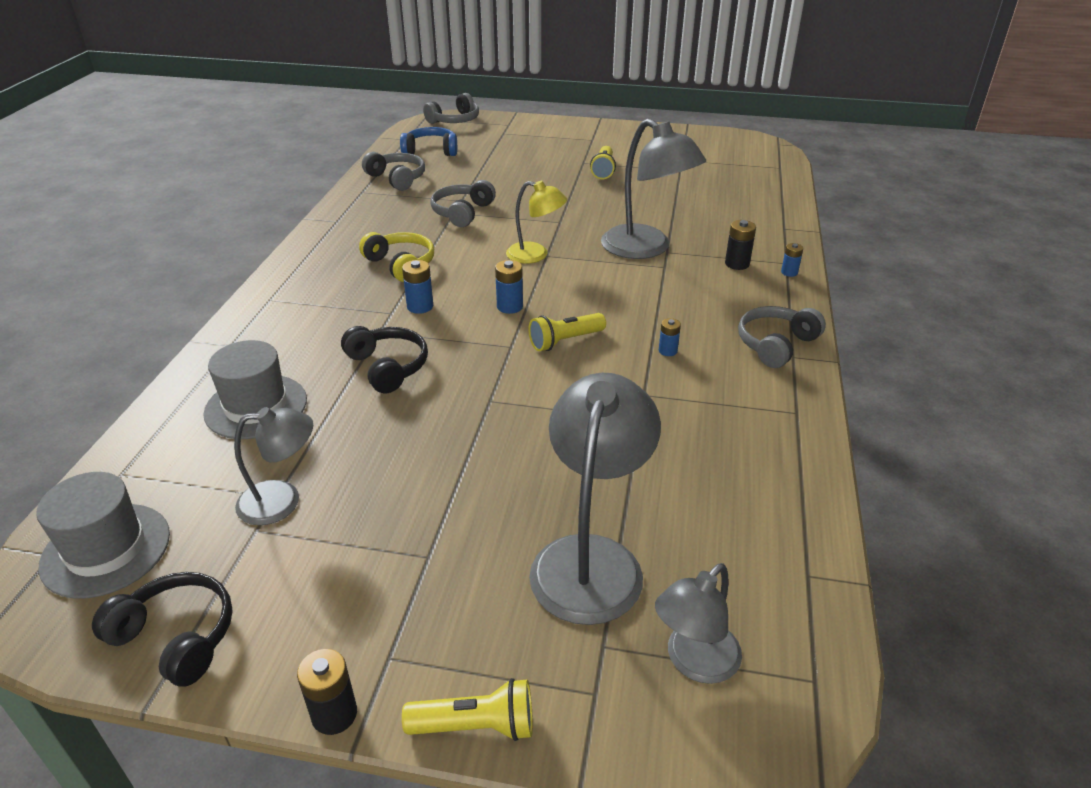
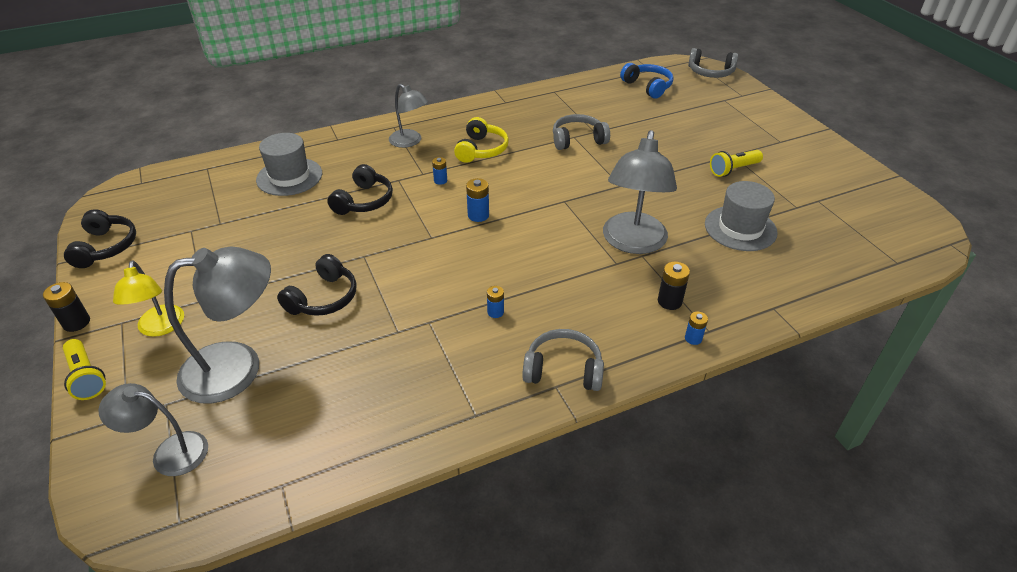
camera: 55 degrees right, 5 degrees up
(106, 550) = (152, 195): grey hat -> grey hat (740, 228)
(282, 501) = (218, 227): grey lamp -> grey lamp (410, 142)
(397, 179) = (589, 94): grey headphones -> none
(420, 306) = (440, 180): blue battery -> blue battery, size x0.67
(533, 453) = (323, 298): none -> black headphones
(535, 255) = (558, 196): yellow lamp -> yellow lamp (160, 328)
(565, 341) = (460, 258): yellow flashlight -> none

